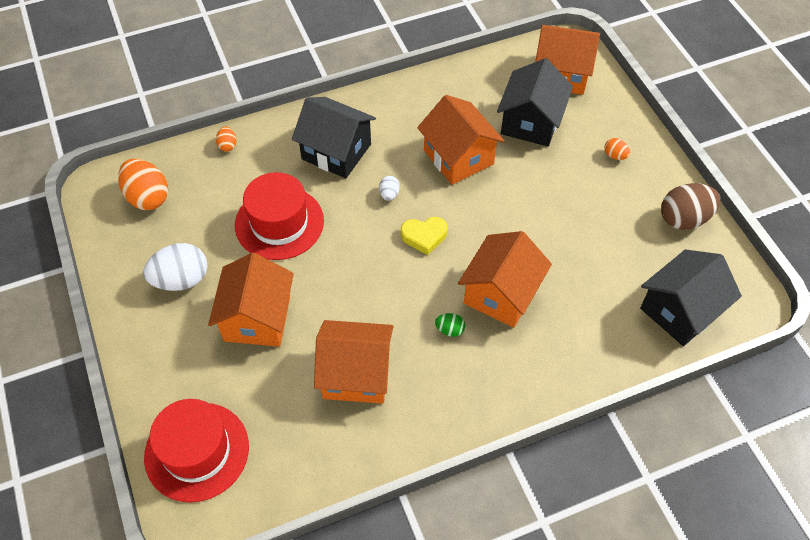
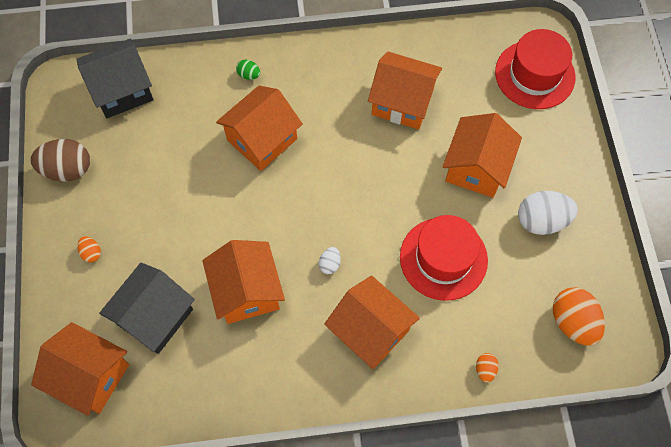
camera: 165 degrees left, 10 degrees up
(336, 151) = (370, 331): black house -> orange house
(424, 236) = (310, 210): yellow heart -> none
(449, 330) = (316, 119): green egg -> green egg (249, 75)

